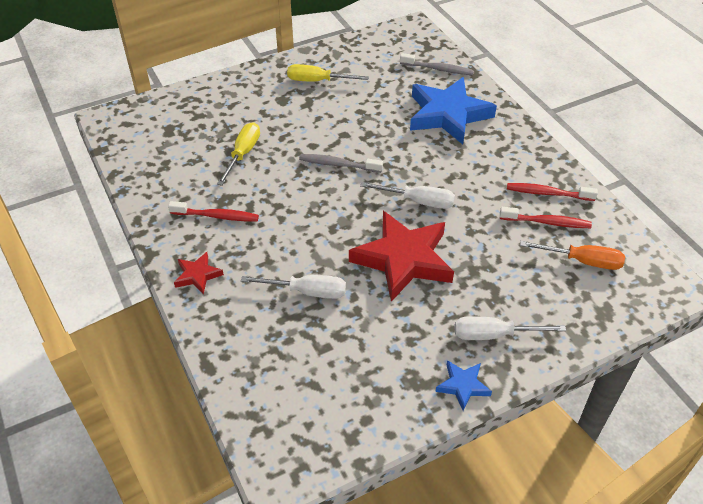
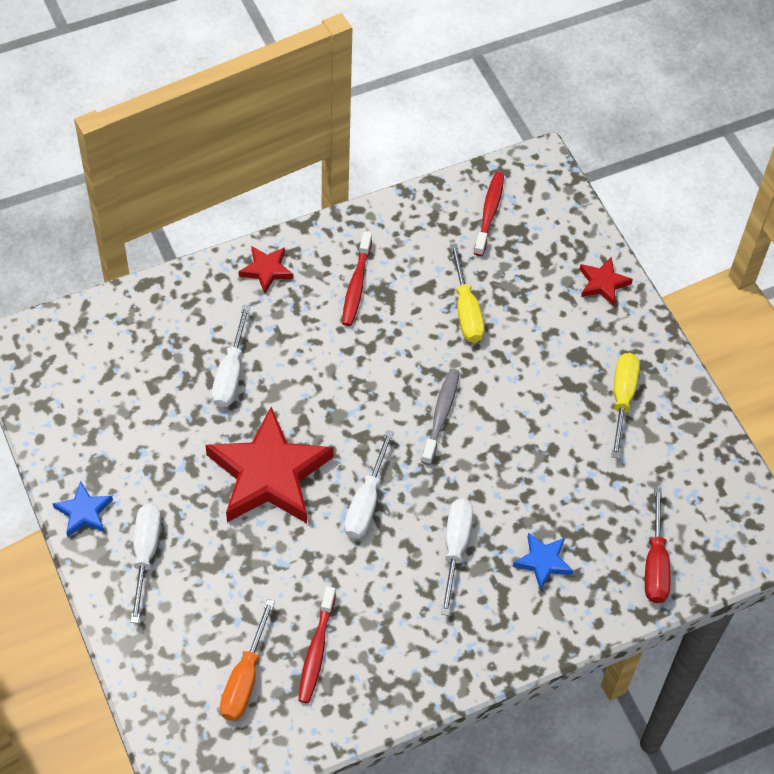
camera: 90 degrees right, 10 degrees up
(221, 88) = (603, 283): none -> red star
(243, 154) = (466, 310): yellow screwdriver -> yellow screwdriver turned 60 degrees clockwise
(438, 69) = (655, 563): grey toothbrush -> red screwdriver
(447, 155) = (455, 548): none -> white screwdriver
(448, 115) = (543, 562): blue star -> blue star, size x0.46
(547, 193) = (371, 663): red toothbrush -> red toothbrush (489, 213)

